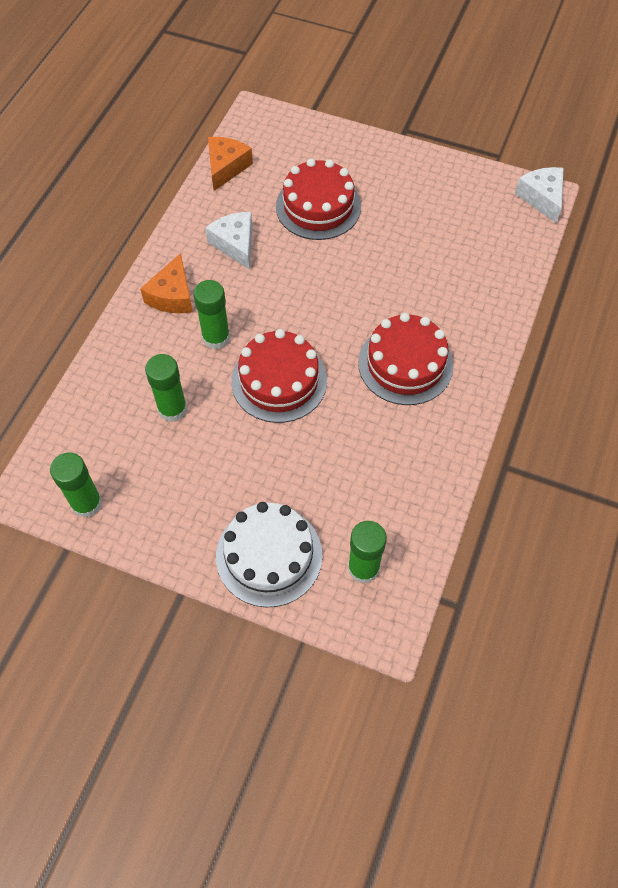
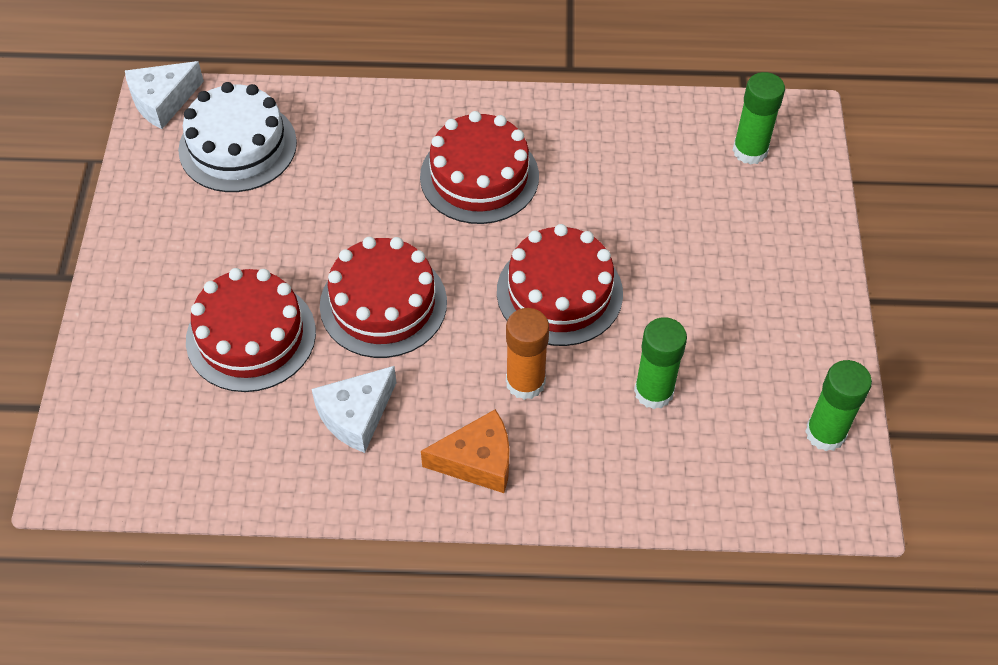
camera: 110 degrees left, 5 degrees down
(216, 338) = (525, 382): green glue stick -> orange glue stick
(226, 167) = (203, 482): orange cheese -> none
(269, 555) = (783, 233): white cake -> white cake (237, 146)
(313, 278) = (383, 304): none -> red cake

